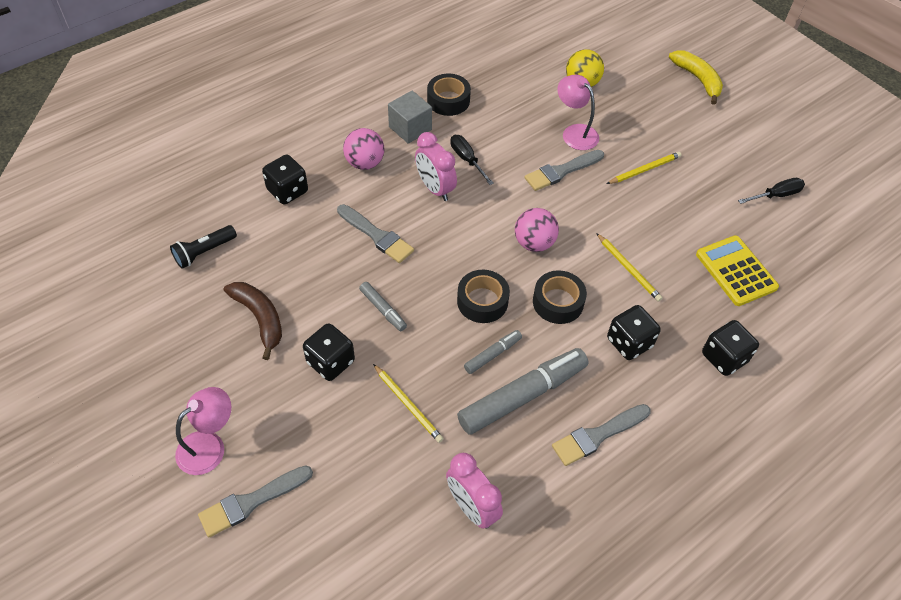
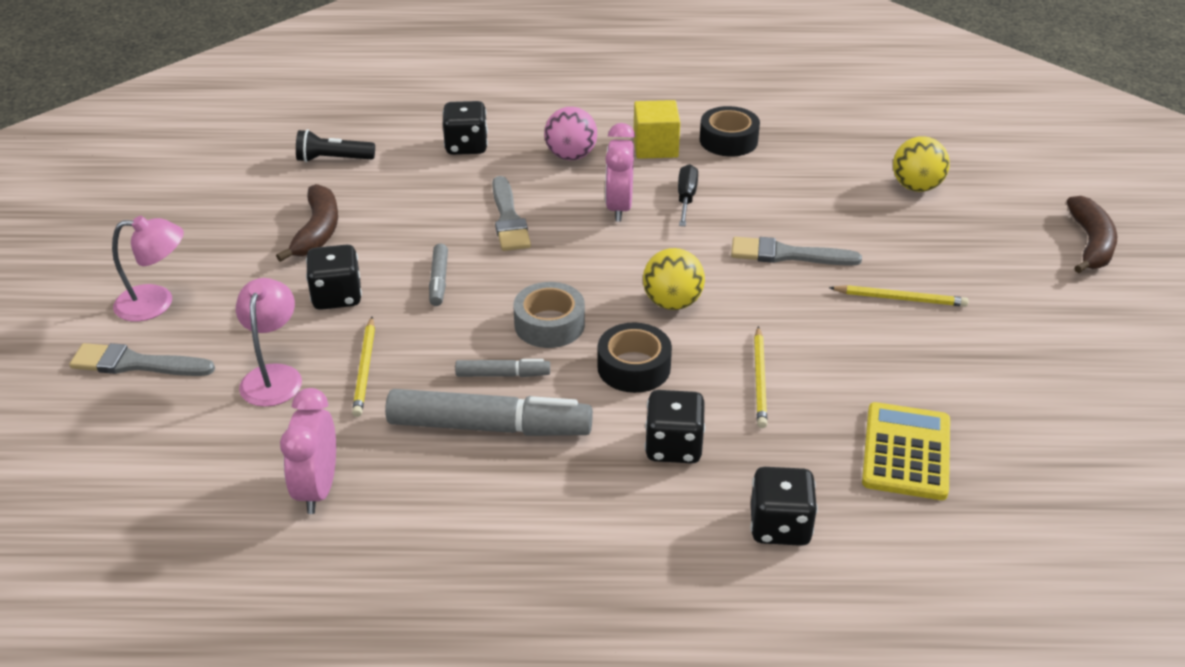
camera: 40 degrees right, 15 degrees down
(410, 128) = (655, 147): grey cube -> yellow cube
(482, 301) = (549, 324): black tape -> grey tape
(534, 243) = (672, 303): pink ball -> yellow ball
(575, 132) = (850, 227): pink lamp -> pink lamp (273, 376)
(597, 435) = (527, 509): grey brush -> none
(698, 79) = (1090, 244): yellow banana -> brown banana
(776, 195) = (1067, 406): black screwdriver -> none

